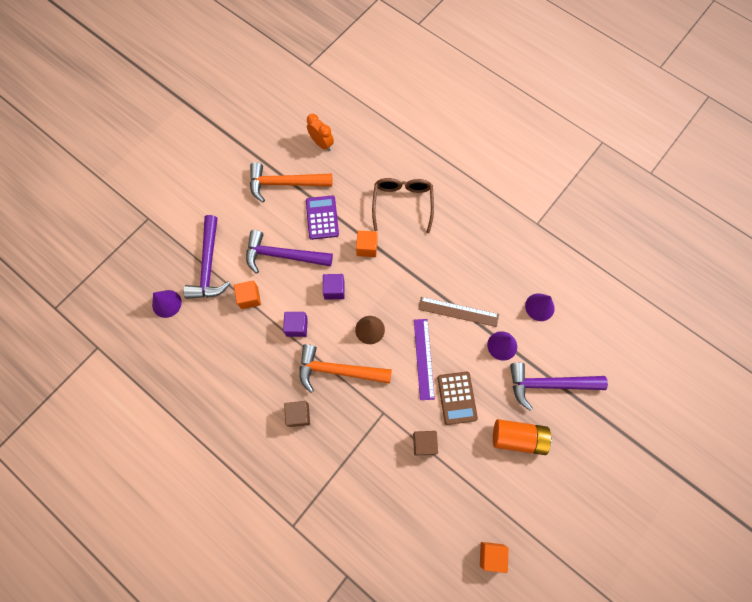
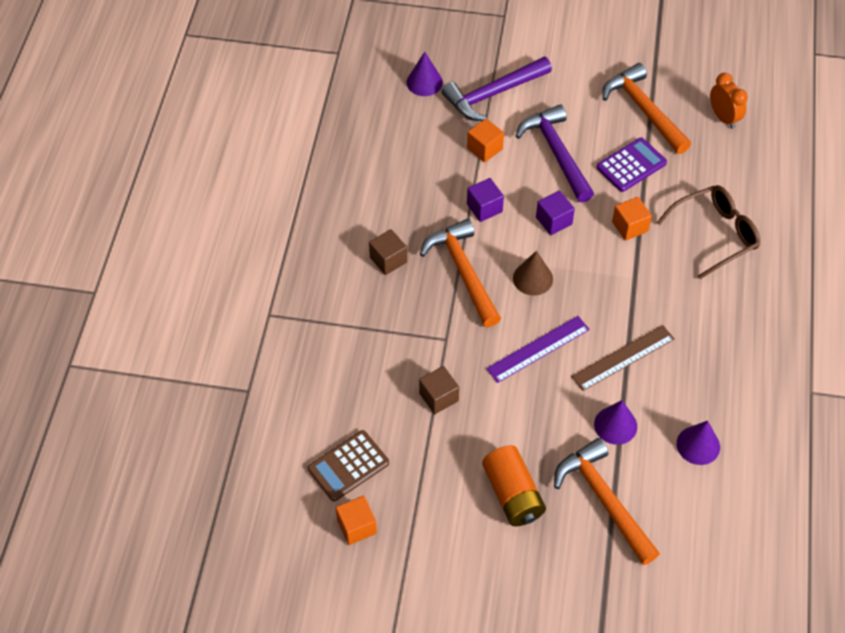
camera: 60 degrees right, 15 degrees down
(321, 143) = (723, 118): orange clock -> orange clock turned 45 degrees counterclockwise
(457, 398) = (515, 406): brown calculator -> brown calculator (348, 466)
(458, 311) = (623, 358): brown ruler -> brown ruler turned 75 degrees clockwise
(548, 384) = (603, 499): purple hammer -> orange hammer

